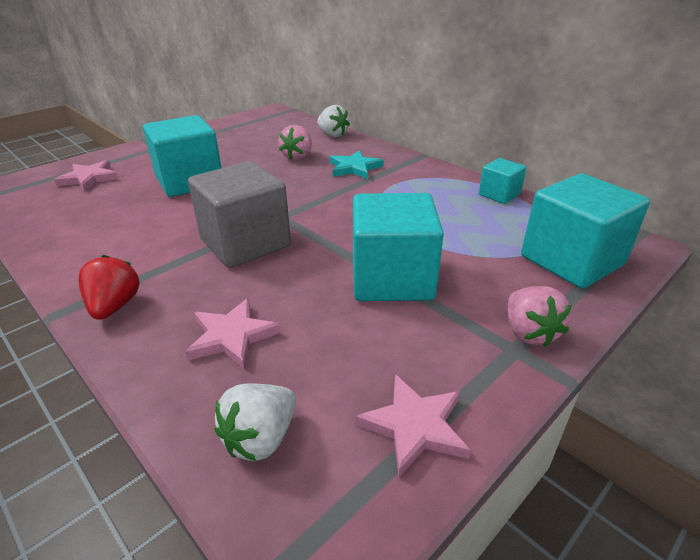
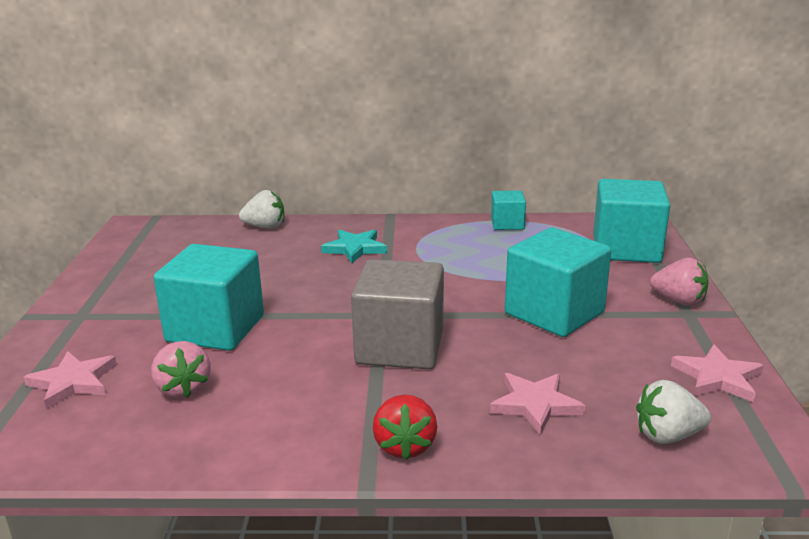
camera: 45 degrees left, 10 degrees down
(115, 306) = (405, 446): red strawberry -> red strawberry turned 135 degrees counterclockwise
(261, 438) = (667, 436): white strawberry -> white strawberry turned 90 degrees clockwise
(298, 157) = (278, 260): pink strawberry -> pink strawberry (183, 389)

